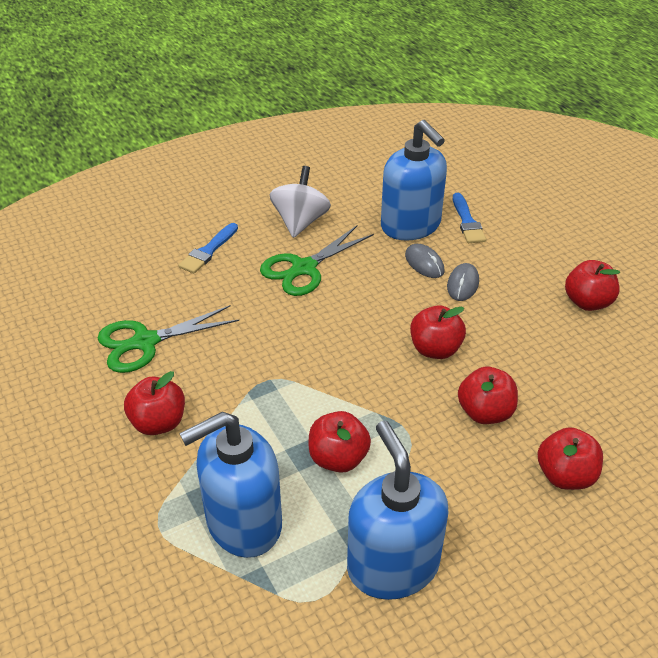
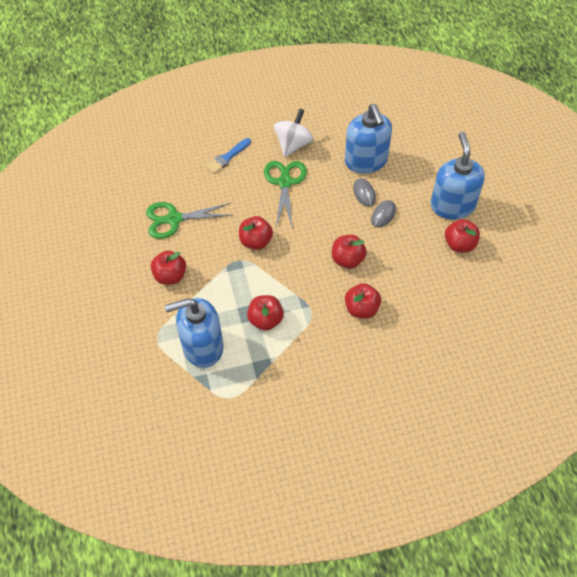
camera: 15 degrees right, 15 degrees up
(304, 268) = (285, 182): green scissors -> green scissors turned 120 degrees clockwise
(392, 565) = (275, 389): blue soap dispenser -> blue soap dispenser (452, 205)
(467, 222) = (405, 165): blue brush -> none
(565, 475) = (392, 358): red apple -> red apple (256, 241)

